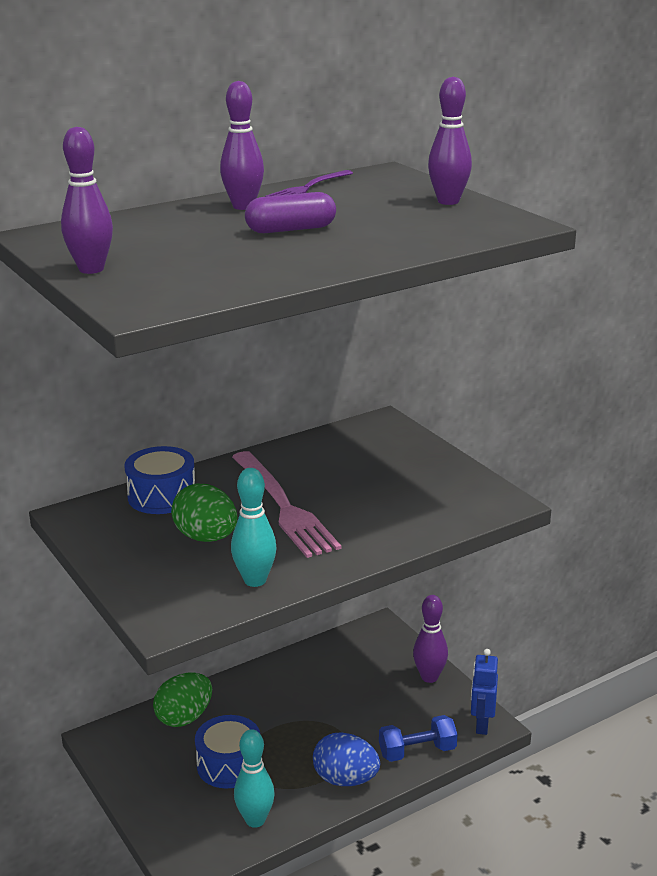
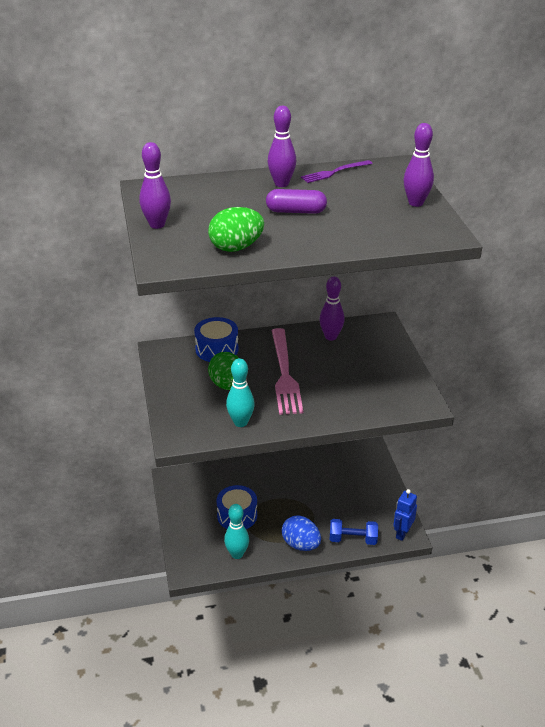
camera: 20 degrees right, 10 degrees up
(184, 718) = (224, 478): green egg -> green egg (236, 247)
(429, 677) = (385, 492): purple bowling pin -> purple bowling pin (331, 337)

